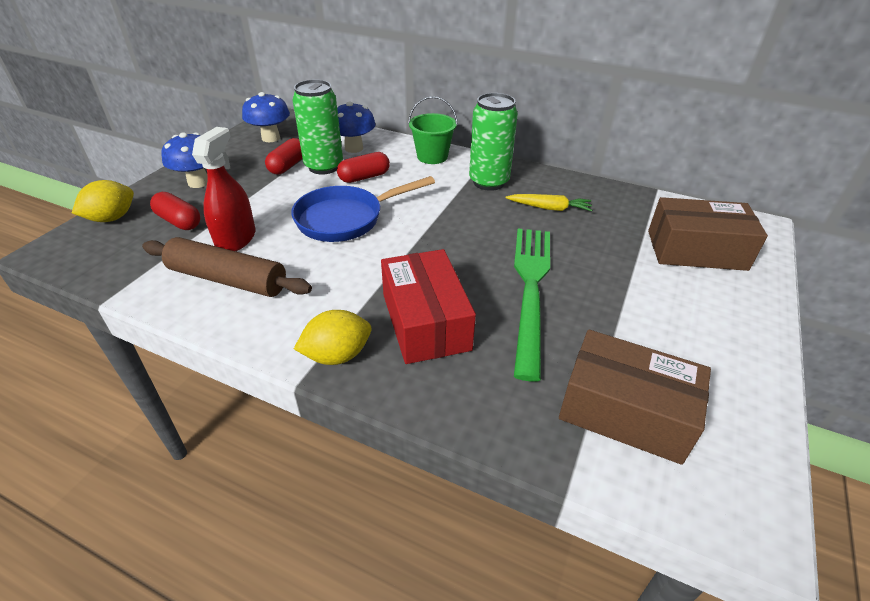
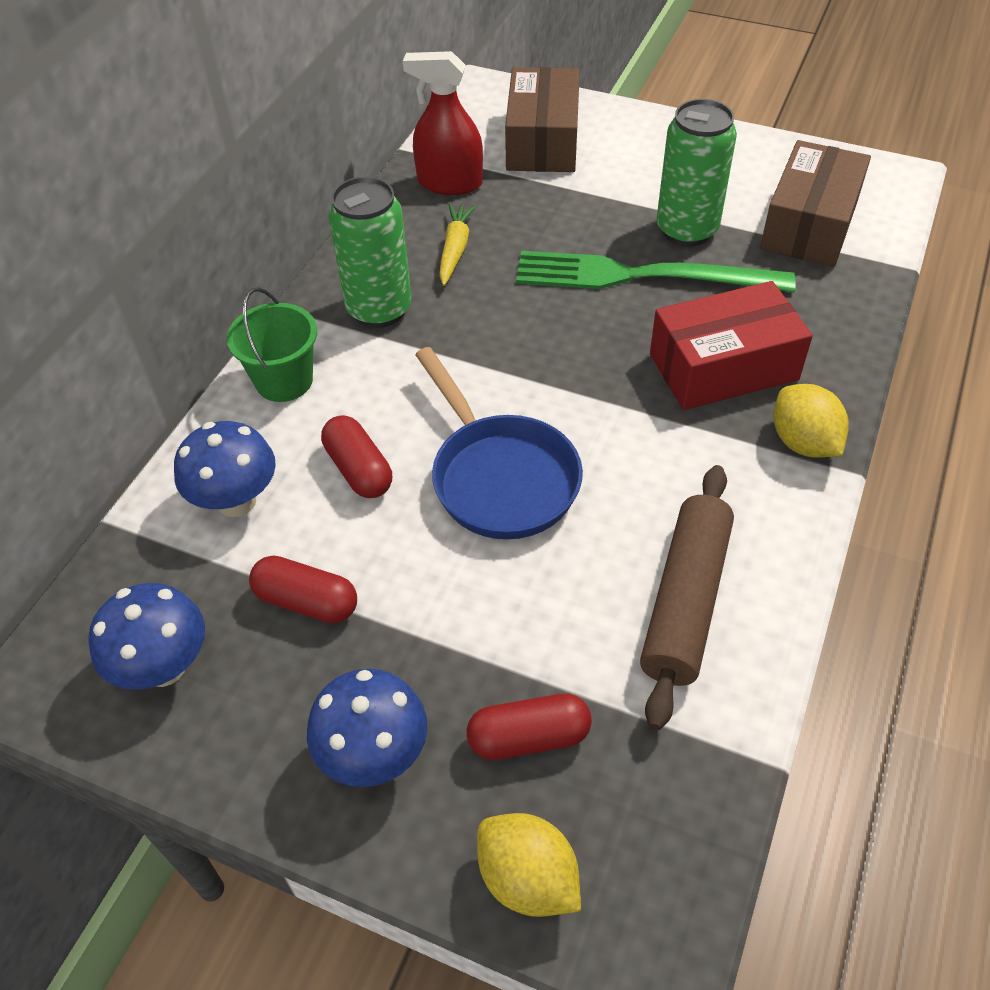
camera: 90 degrees left, 10 degrees up
(179, 221) = (529, 737): red capsule -> red capsule turned 45 degrees clockwise
(236, 239) = (575, 621): red spray bottle -> red spray bottle (449, 183)
(324, 166) = (313, 538): green can -> green can (686, 230)

